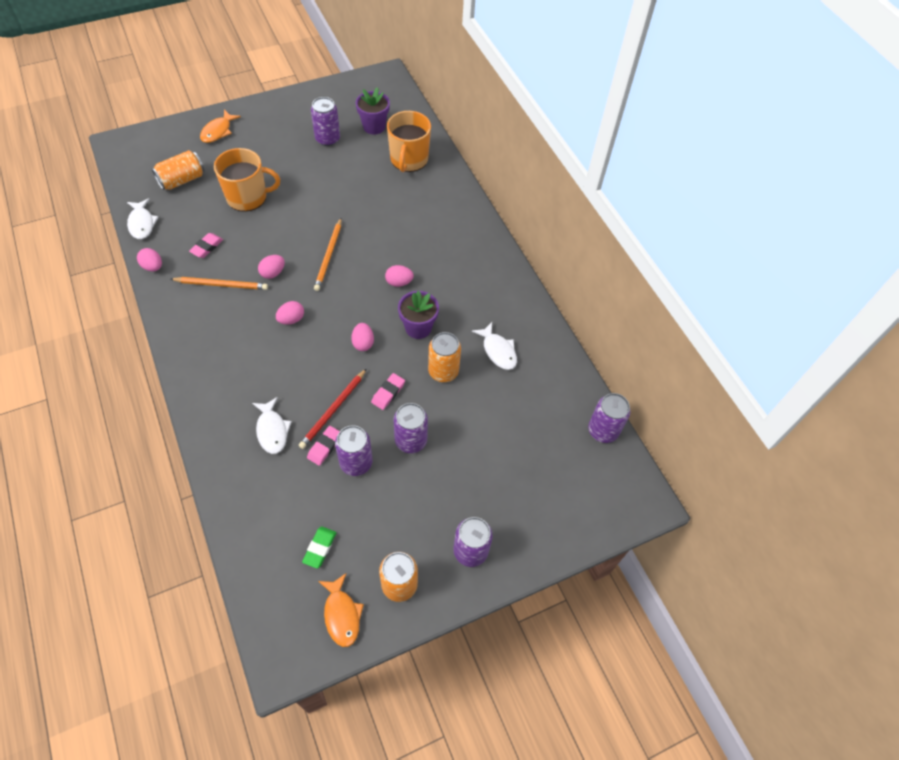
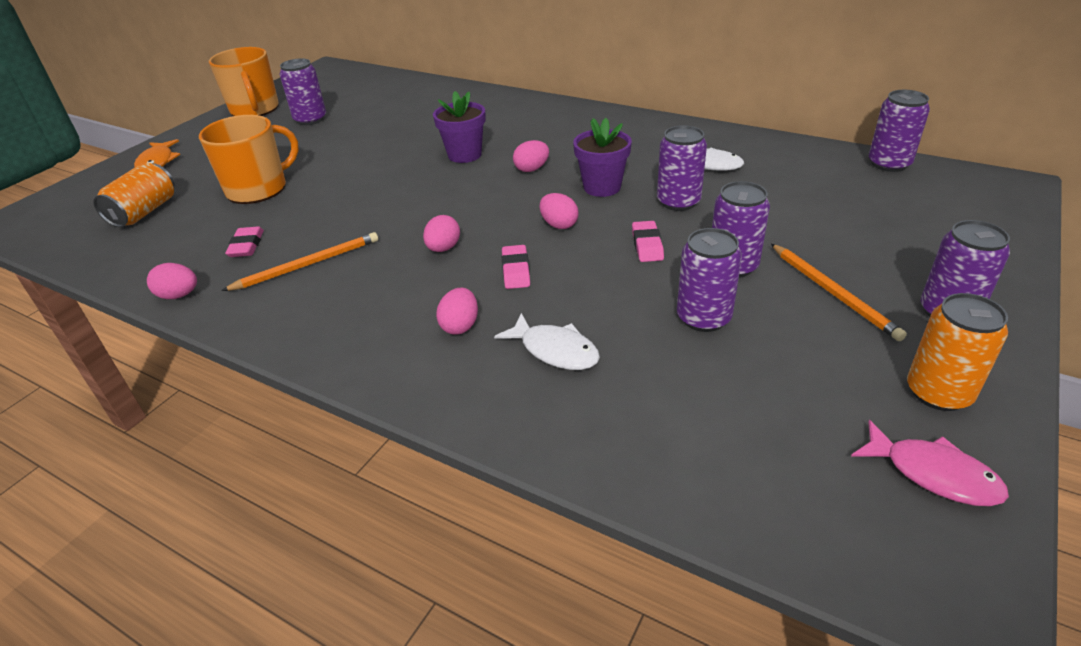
camera: 30 degrees left, 20 degrees down
(142, 223) = (118, 268): white fish -> none
(273, 273) = (368, 226): pink egg -> pink egg (460, 326)
(320, 548) = (792, 424): green eraser -> none
(325, 447) = (645, 326): pink eraser -> pink eraser (516, 271)
(329, 256) = (423, 186): orange pencil -> orange pencil (833, 293)
(333, 410) = (606, 291): red pencil -> none
(341, 614) = (933, 474): orange fish -> pink fish
(374, 126) = (354, 96): purple flower pot -> purple flower pot (464, 155)
(409, 159) = (422, 99): orange mug -> orange mug (255, 109)
(443, 371) = (678, 202): orange can -> purple can

